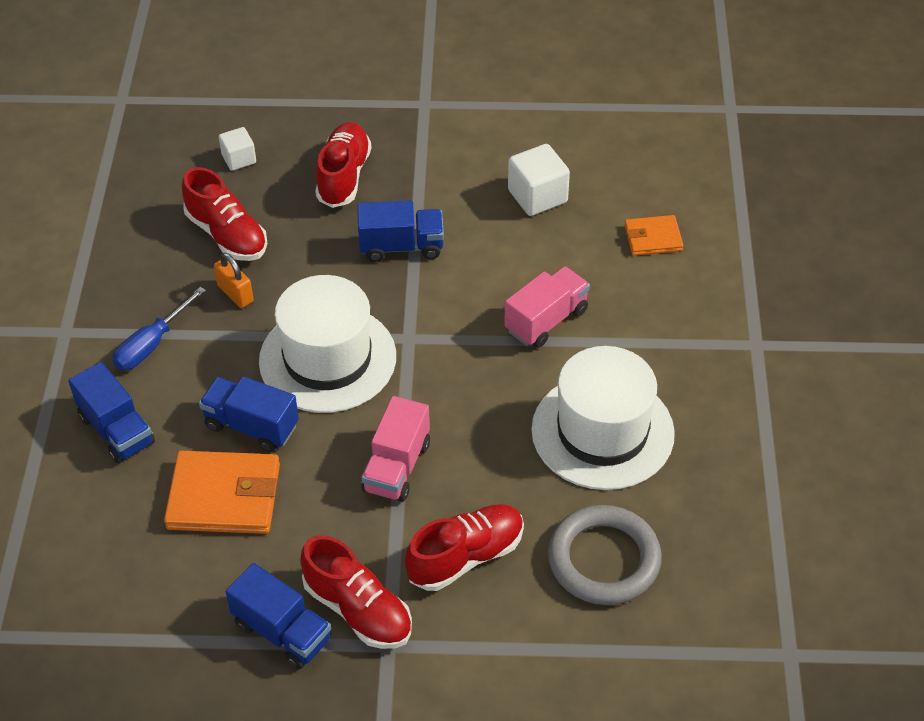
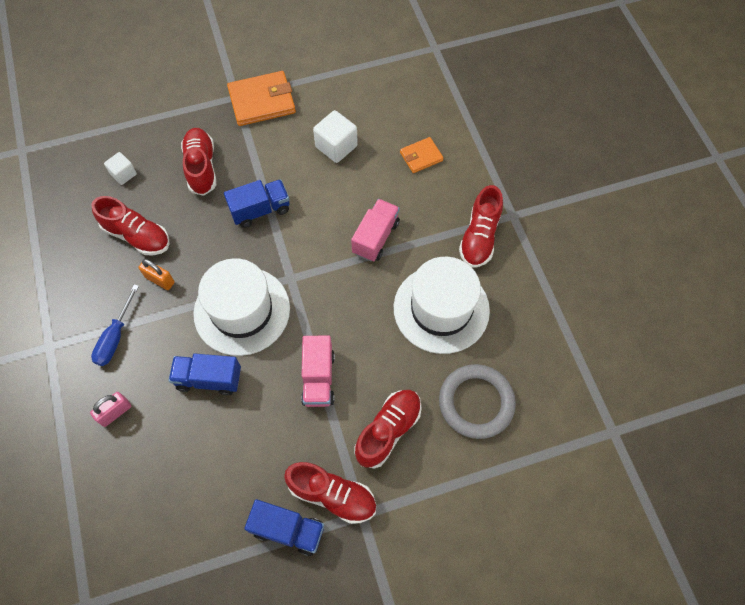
camera: 20 degrees left, 15 degrees up
(117, 430) = (115, 412): blue truck -> pink padlock
(224, 497) = (210, 440): orange wallet -> orange wallet (262, 101)
(695, 358) = (479, 237): none -> red shoe

